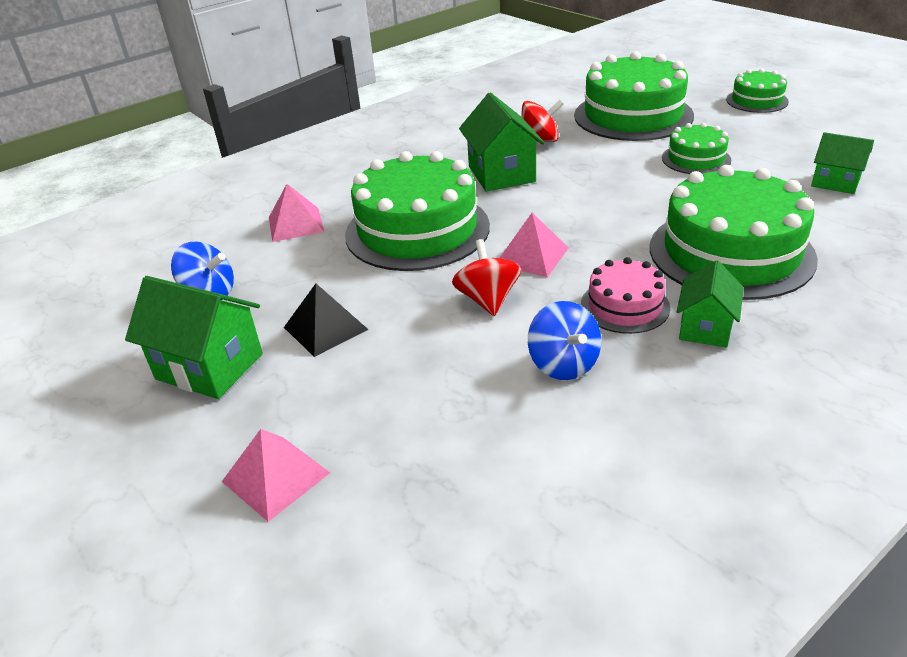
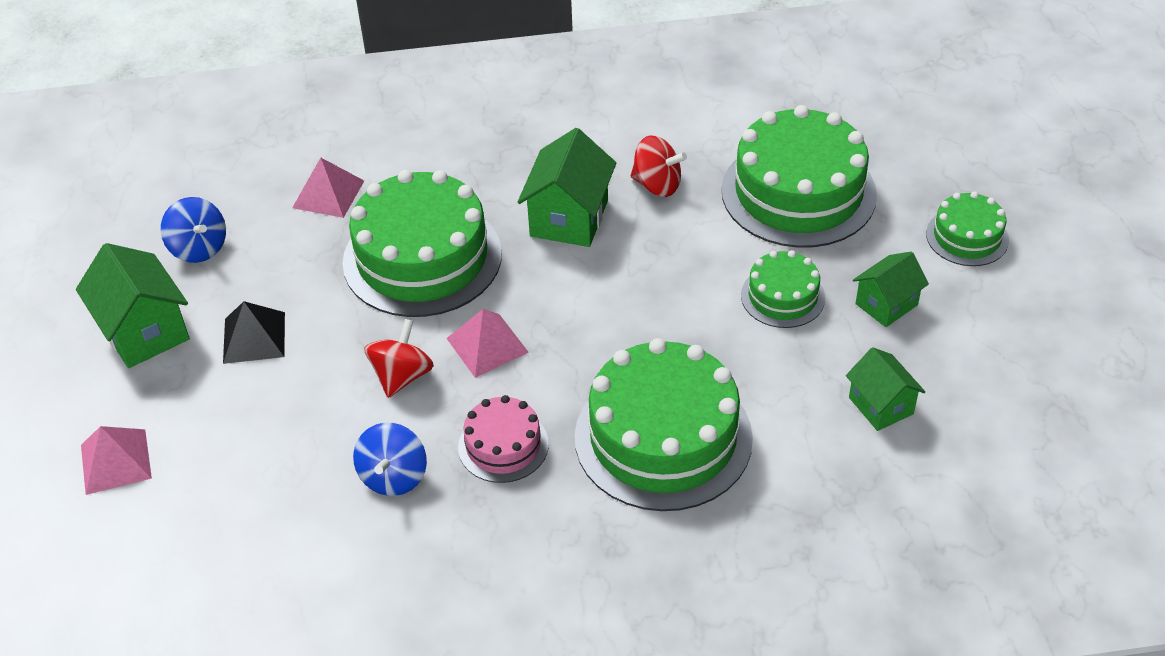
camera: 30 degrees right, 10 degrees up
(705, 328) = (540, 505): green house -> green house (886, 304)

